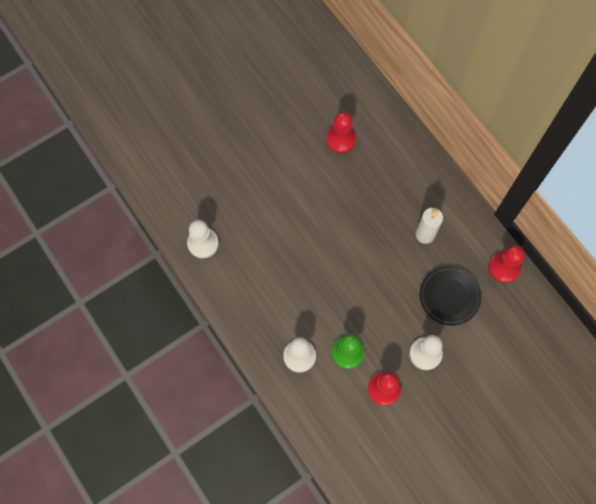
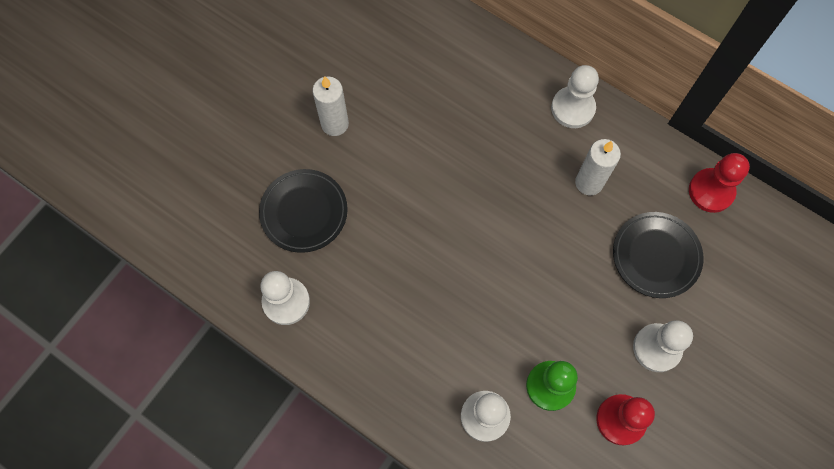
camera: 20 degrees left, 0 degrees up
(234, 191) = (304, 212): none -> black plate
(274, 141) = (335, 124): none -> white candle
(341, 139) = (425, 91): red pawn -> none
(434, 183) = (573, 108): none -> white pawn

